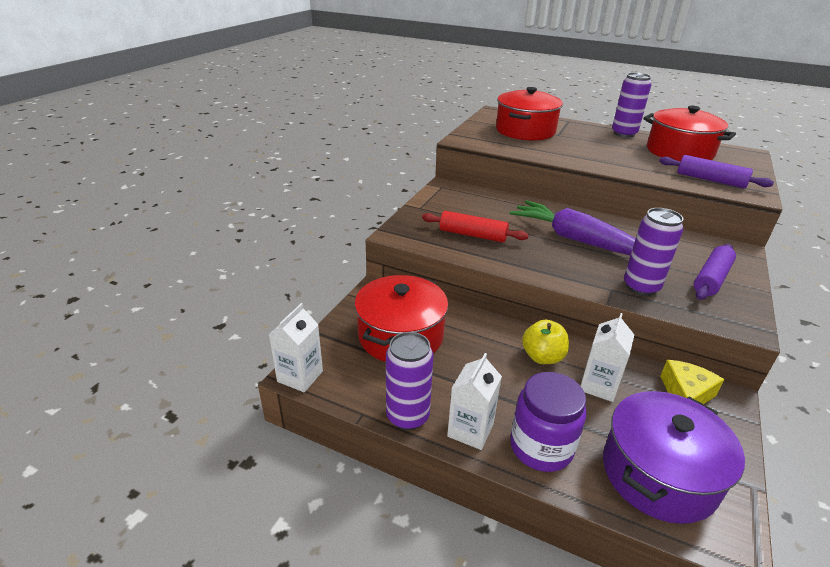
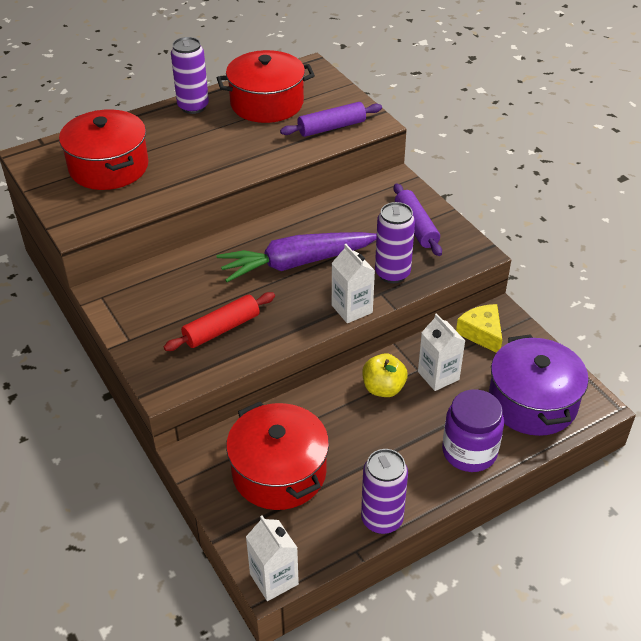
camera: 55 degrees left, 10 degrees up
(470, 430) = (425, 485): white carton -> white carton (352, 309)

